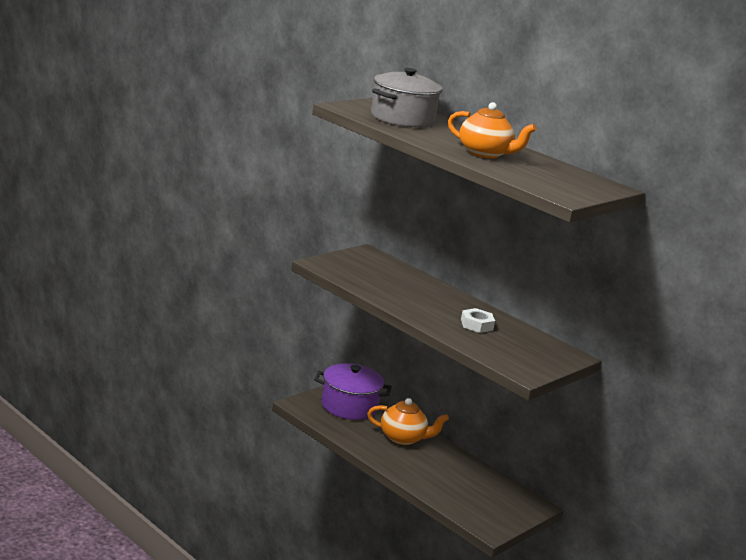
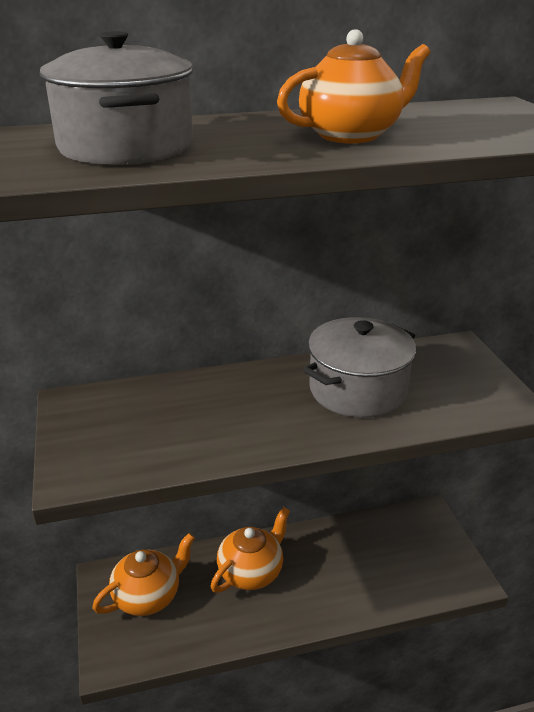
camera: 55 degrees left, 10 degrees up
(349, 406) = (148, 596): purple pot -> orange teapot
(476, 325) = (357, 390): white nut -> grey pot

